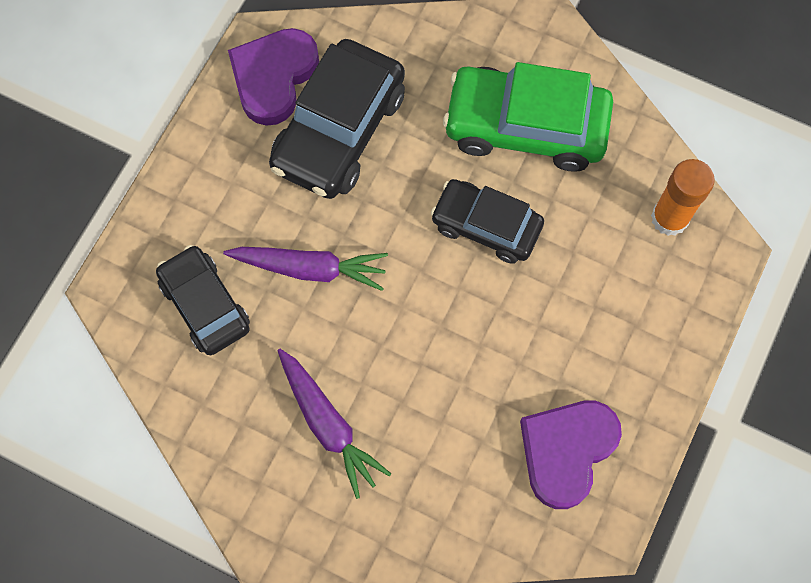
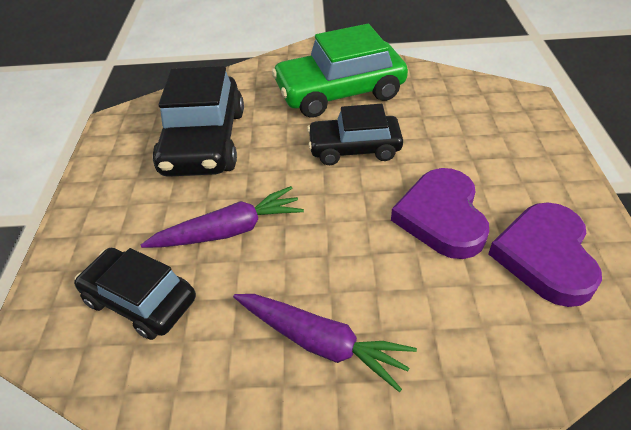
camera: 25 degrees left, 25 degrees down
(273, 77) = (135, 134): purple heart -> purple heart (441, 217)
(669, 218) = (474, 97): orange glue stick -> none

